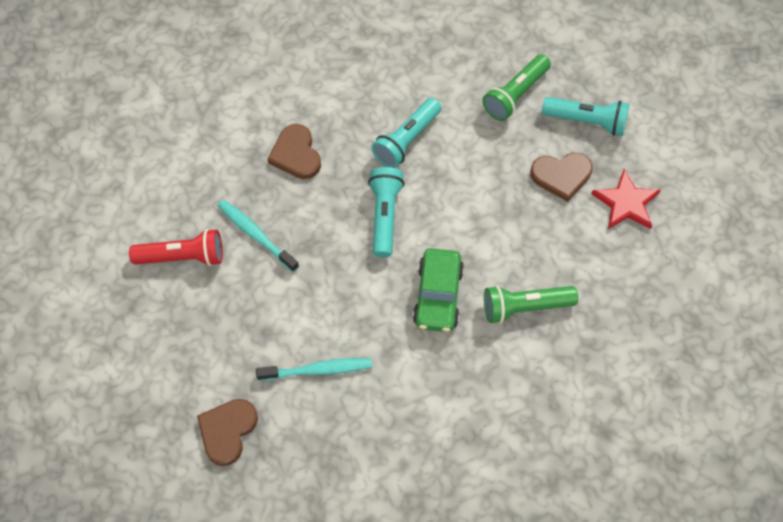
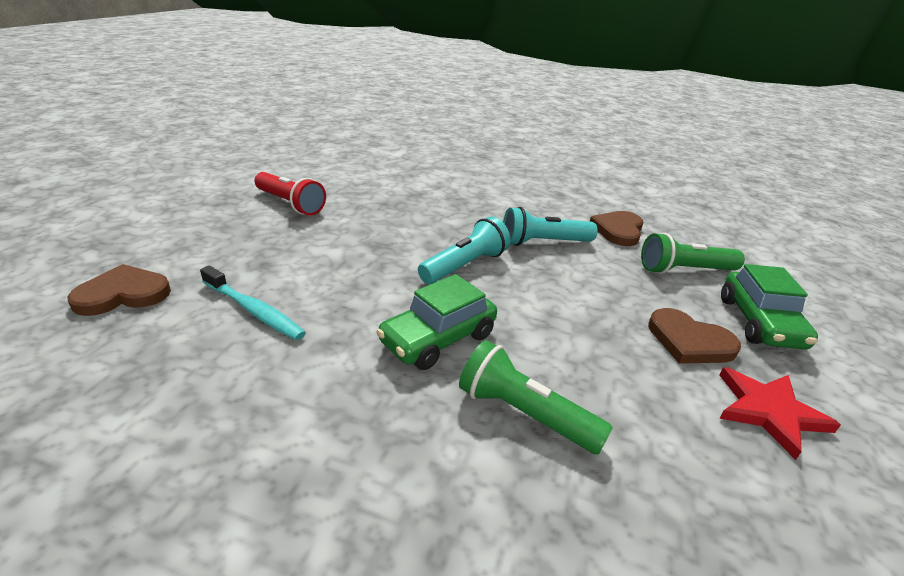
camera: 40 degrees right, 30 degrees down
(256, 235) = (353, 221): turquoise toothbrush -> none
(296, 154) = (445, 207): brown heart -> brown heart (618, 230)
(586, 121) = (759, 323): turquoise flashlight -> green car

